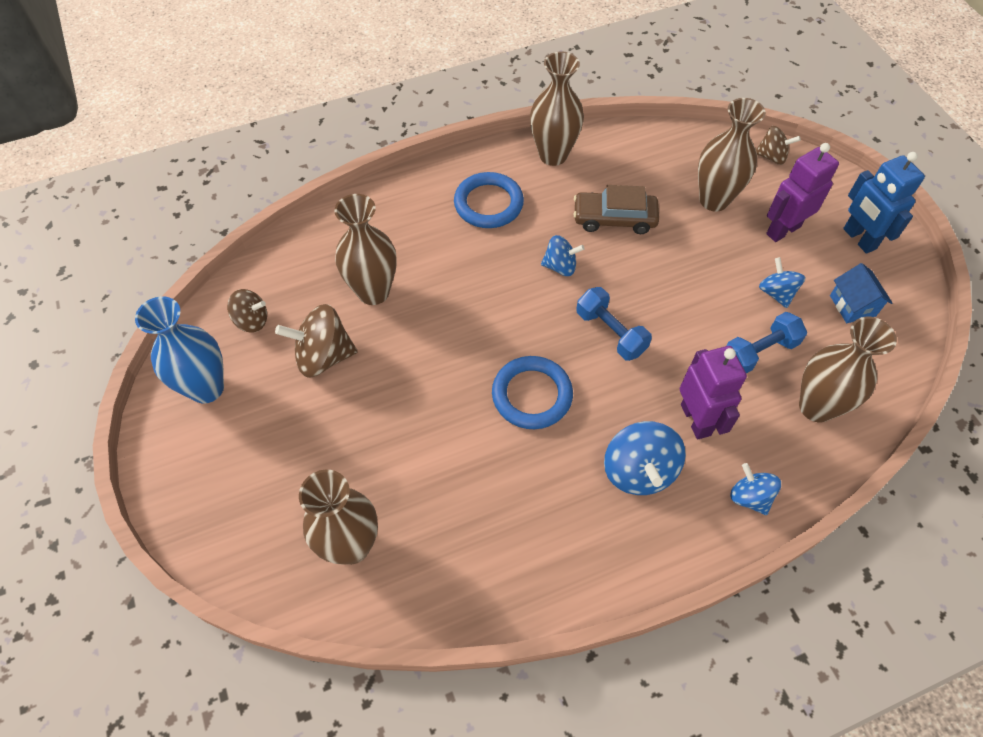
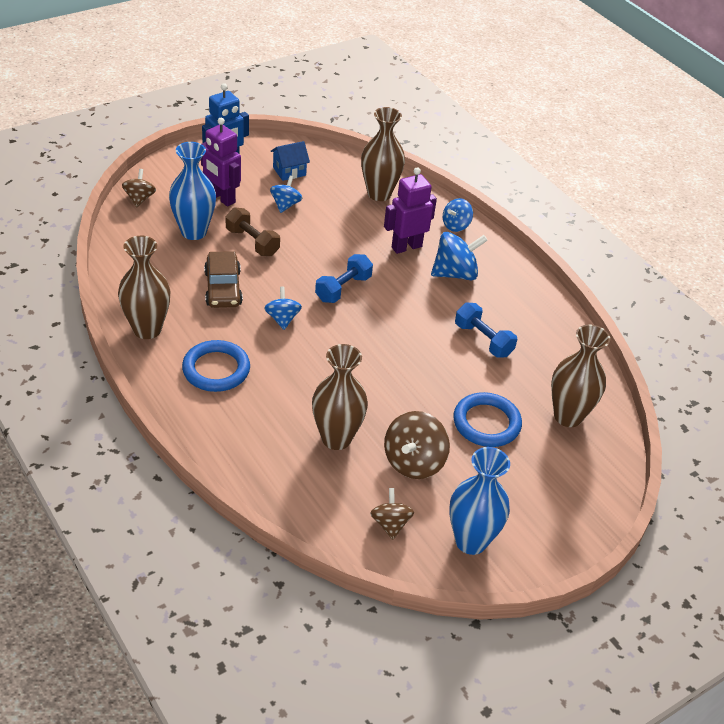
camera: 105 degrees left, 15 degrees down
(323, 356) = (414, 462): brown spinning top -> brown spinning top turned 45 degrees clockwise
(532, 395) = (412, 329): blue ring -> blue ring (486, 423)
(697, 252) = (252, 242): none -> brown dumbbell
(714, 200) = (194, 232): brown vase -> blue vase
(759, 352) = (341, 216): blue dumbbell -> blue dumbbell (483, 340)
(776, 293) = (285, 205): blue spinning top -> blue spinning top turned 135 degrees clockwise

